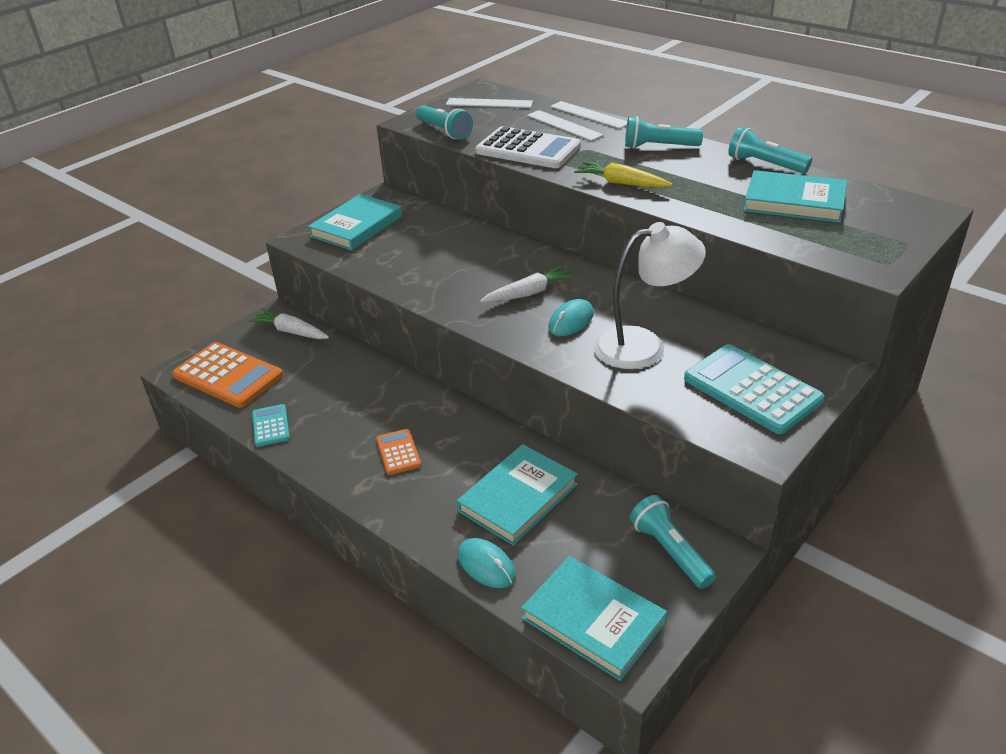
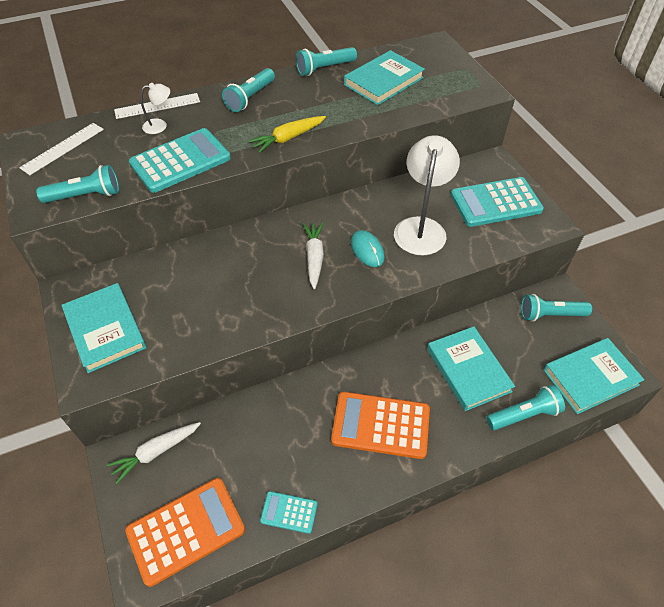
camera: 65 degrees left, 15 degrees up
(398, 452) = (380, 425): orange calculator -> orange calculator, size x1.95
(486, 565) = (523, 415): turquoise mouse -> turquoise flashlight
(528, 149) = (180, 161): white calculator -> turquoise calculator
(564, 125) = (160, 126): white ruler -> white lamp

